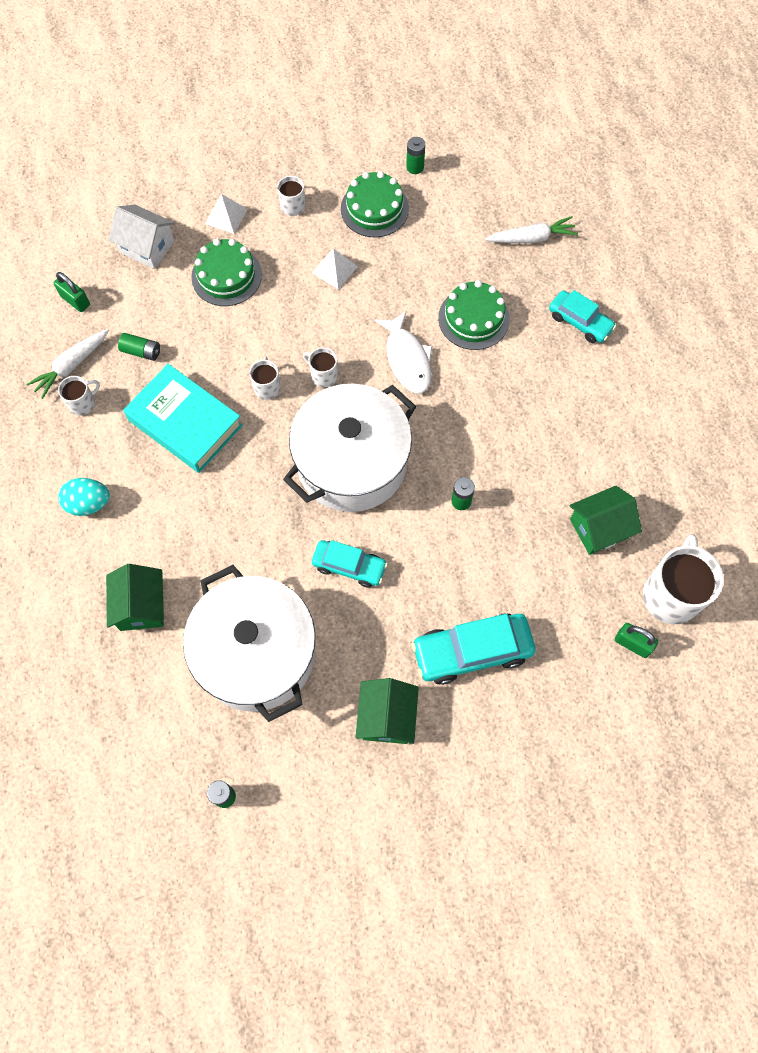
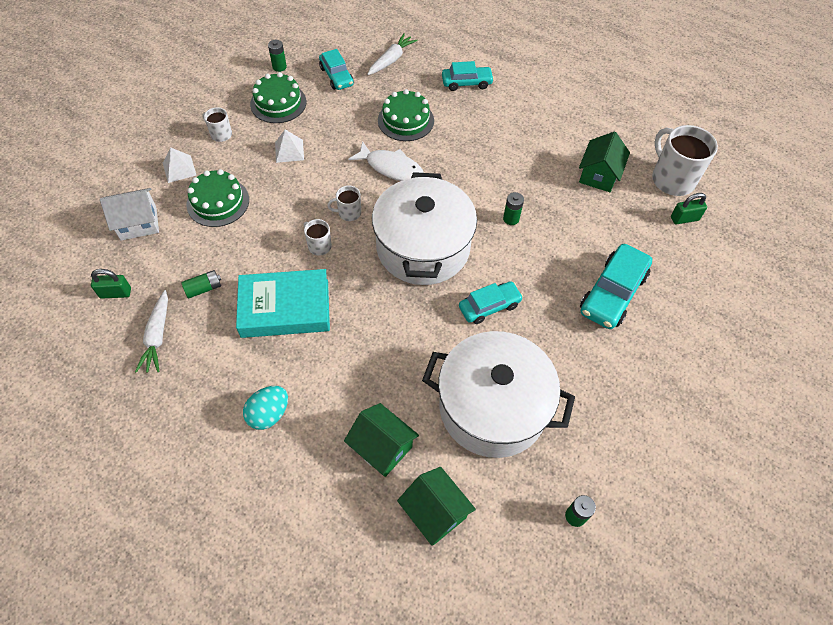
camera: 45 degrees left, 10 degrees down
(83, 403) = (193, 353): white mug -> none
(387, 717) = (611, 372): green house -> green house (435, 512)
(458, 218) = (336, 76): none -> turquoise car

